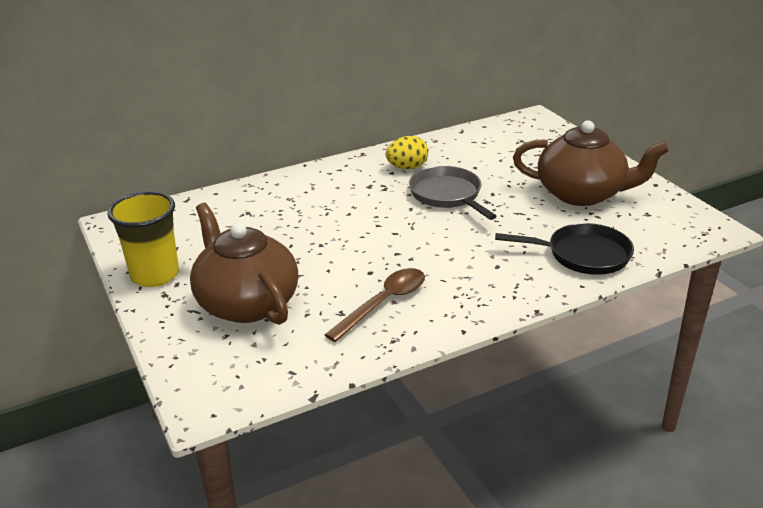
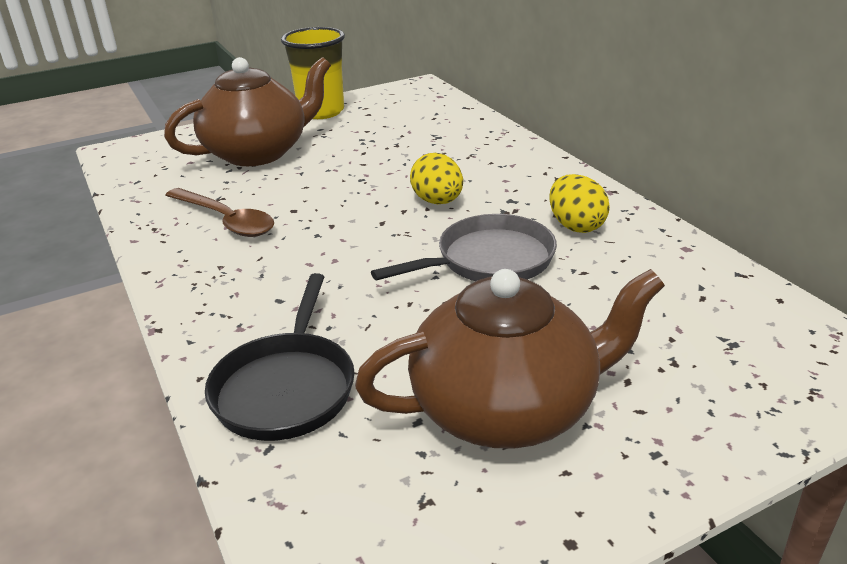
camera: 90 degrees right, 0 degrees up
(366, 212) = (437, 201): none -> yellow egg
(582, 194) = (507, 409): brown teapot -> brown teapot turned 120 degrees counterclockwise

